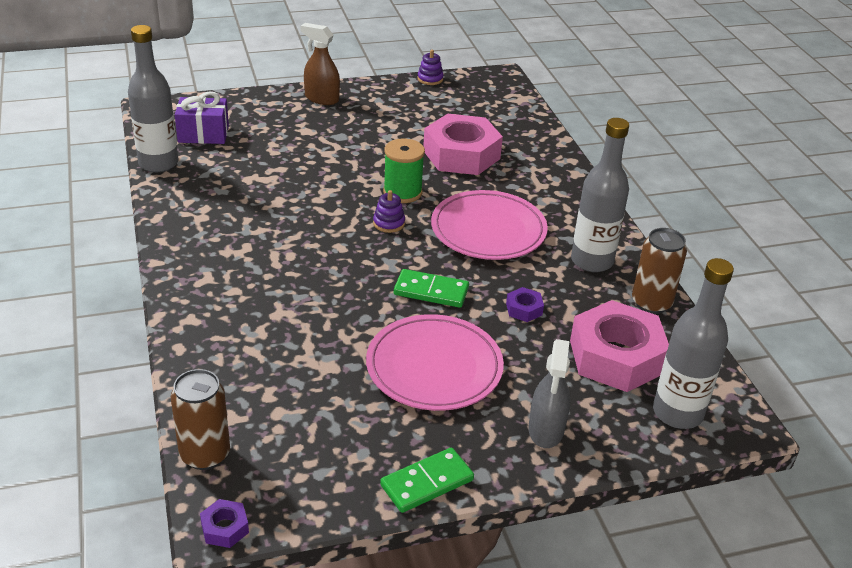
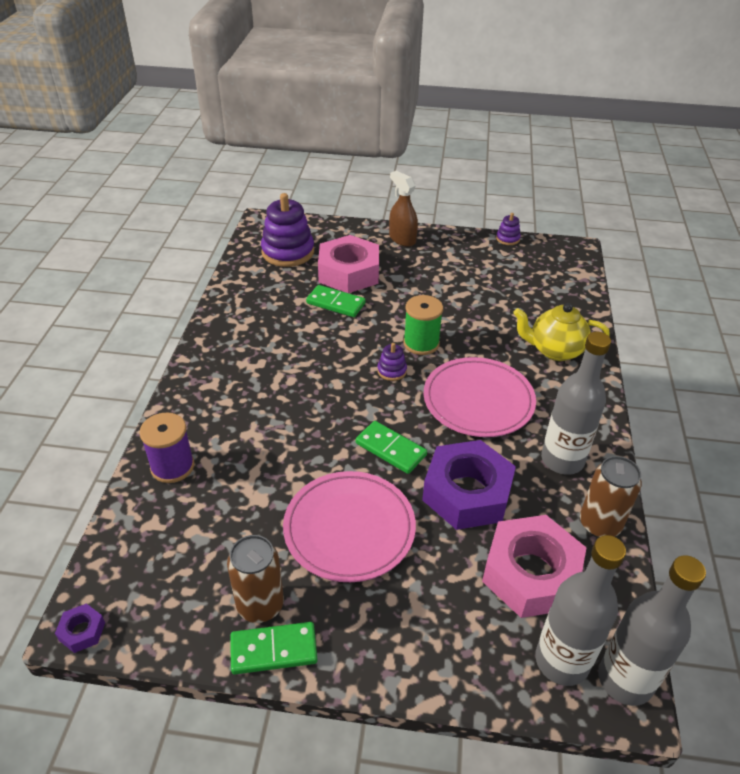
camera: 25 degrees right, 5 degrees up
(158, 163) = (238, 270): grey bottle -> grey bottle (625, 680)
(203, 134) = (288, 252): purple gift -> purple stacking toy
(205, 454) = (110, 552): brown can -> brown can (260, 605)
(217, 363) = (172, 466): none -> purple spool
(290, 174) = (335, 303): none -> green domino
(461, 154) = (495, 318): pink nut -> pink nut (348, 273)
(524, 309) = (467, 493): purple nut -> purple nut, size x2.42
(533, 171) = (555, 350): none -> yellow teapot
(546, 430) = (416, 633): grey spray bottle -> none

